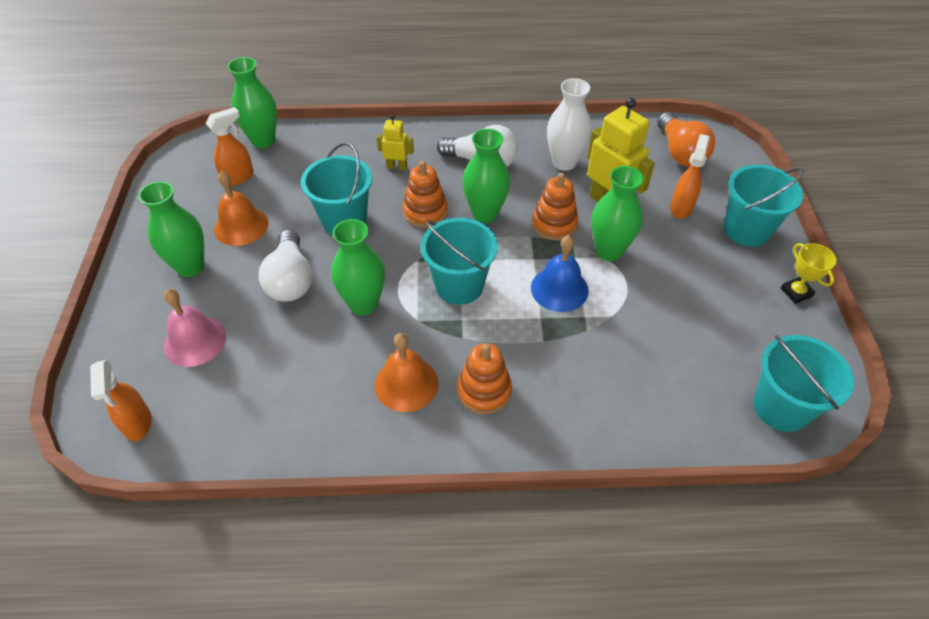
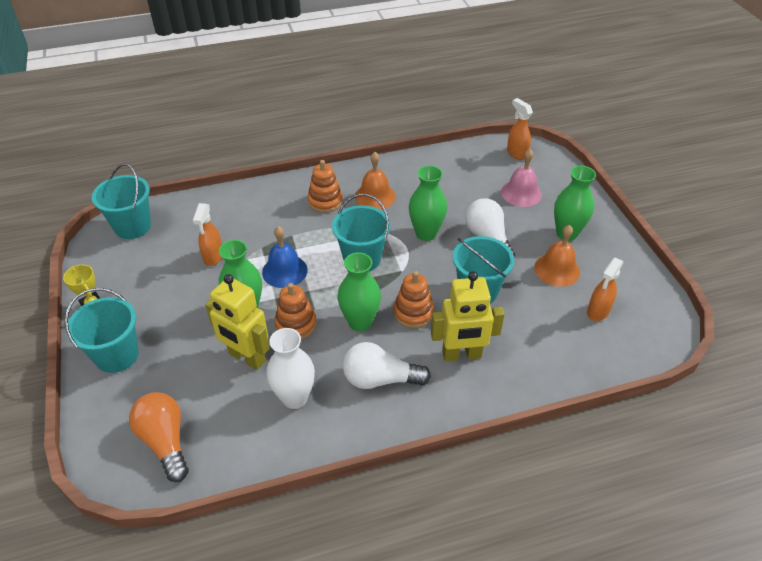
camera: 165 degrees right, 5 degrees down
(263, 140) = (611, 357): green vase -> none
(397, 166) = (461, 355): yellow robot -> yellow robot, size x1.88
(681, 207) = (175, 367): orange spray bottle -> orange spray bottle (213, 257)

